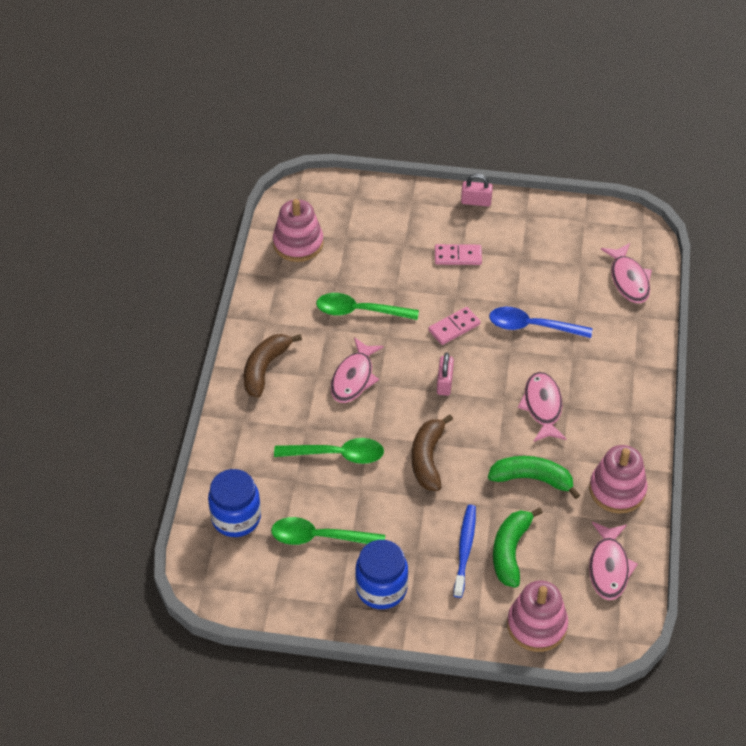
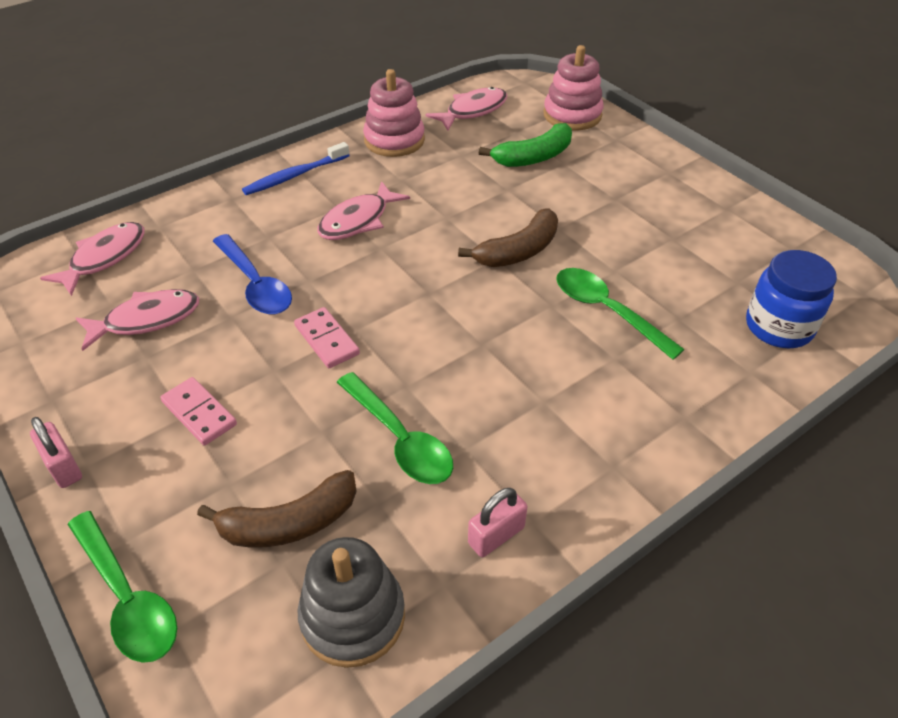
camera: 135 degrees left, 5 degrees down
(265, 368) = (598, 458): brown banana -> brown banana (289, 523)
(298, 243) = (353, 616): pink stacking toy -> grey stacking toy
(320, 537) = (698, 259): green spoon -> green spoon (127, 597)
(354, 378) = (501, 369): pink fish -> pink fish (146, 320)
(381, 588) = (675, 196): blue jar -> none
(444, 383) = (414, 297): pink padlock -> pink padlock (496, 535)
(454, 327) = (326, 340): pink domino -> pink domino turned 45 degrees clockwise
(465, 549) = (570, 178): blue toothbrush -> blue toothbrush (295, 175)
(532, 479) = (448, 183): green banana -> none

